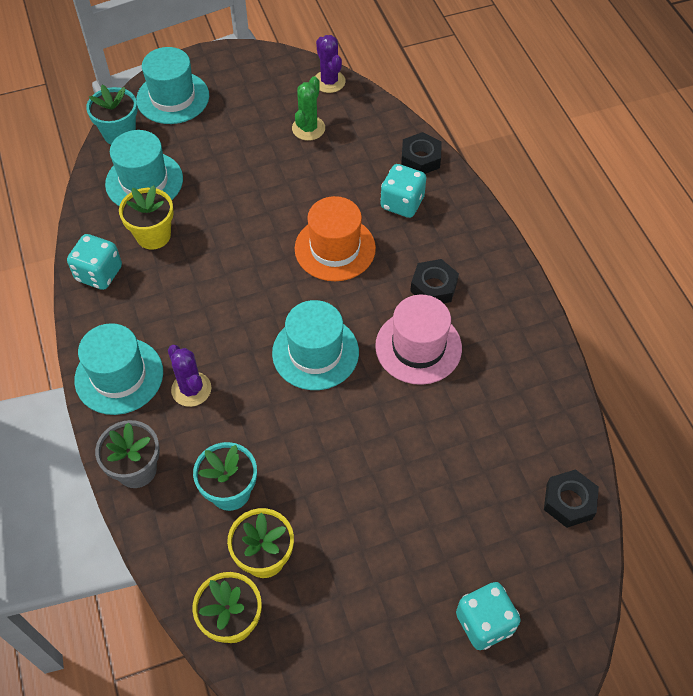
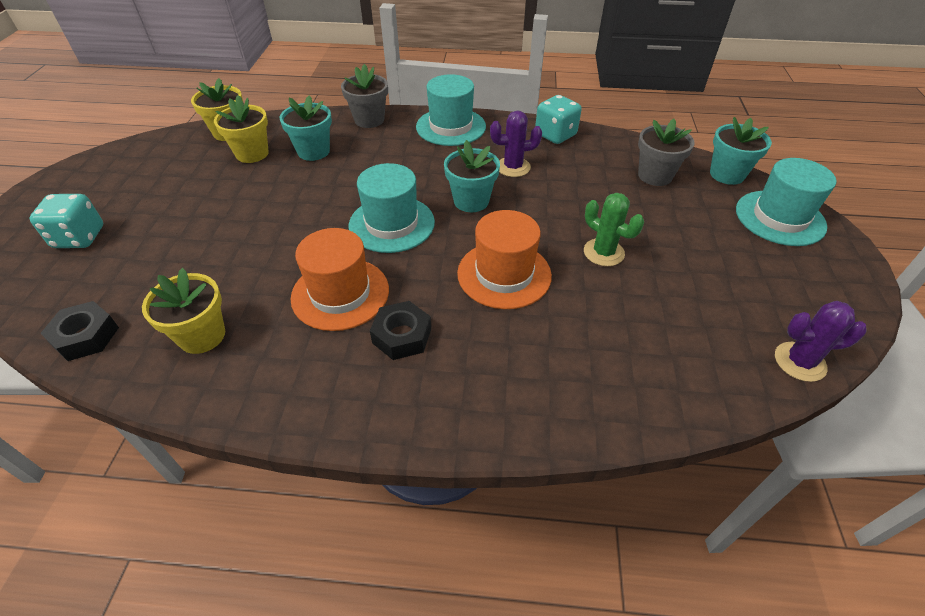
camera: 115 degrees right, 10 degrees down
(144, 181) = (655, 176): turquoise hat -> grey flower pot
(153, 235) = (583, 167): yellow flower pot -> yellow flower pot (202, 336)
(191, 389) = (412, 153): purple cactus -> purple cactus (513, 167)
(250, 305) = (471, 201): none -> turquoise flower pot
(308, 128) = (705, 311): green cactus -> green cactus (603, 252)
(402, 203) = (541, 356): turquoise dice -> none
(418, 347) = (340, 293): pink hat -> orange hat
(420, 158) = (614, 409): black nut -> none

